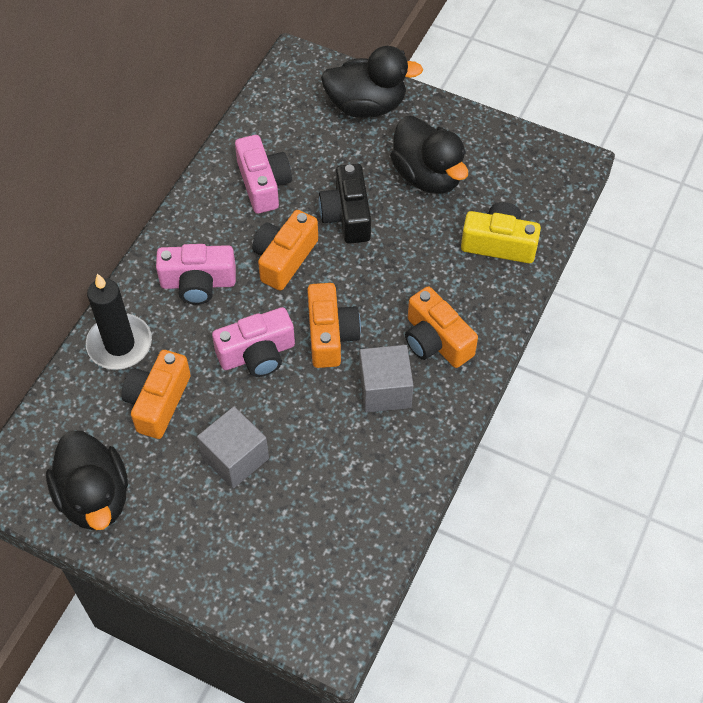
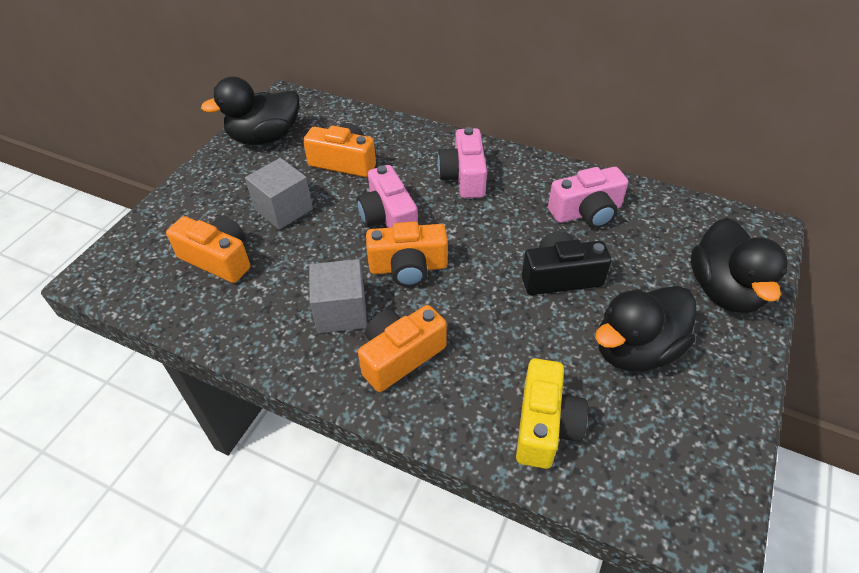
camera: 90 degrees right, 10 degrees down
(119, 344) = (400, 139): black candle -> none
(284, 258) = (497, 231): orange camera -> orange camera (218, 259)

